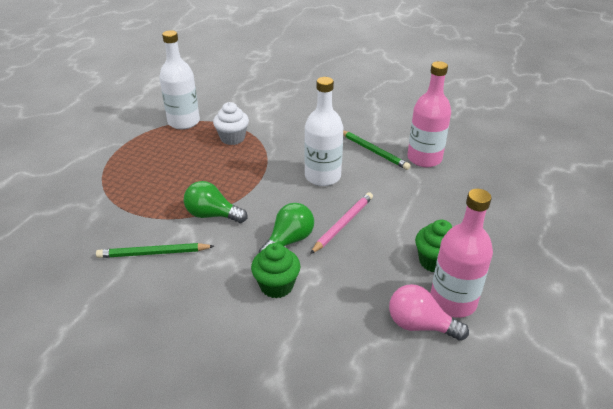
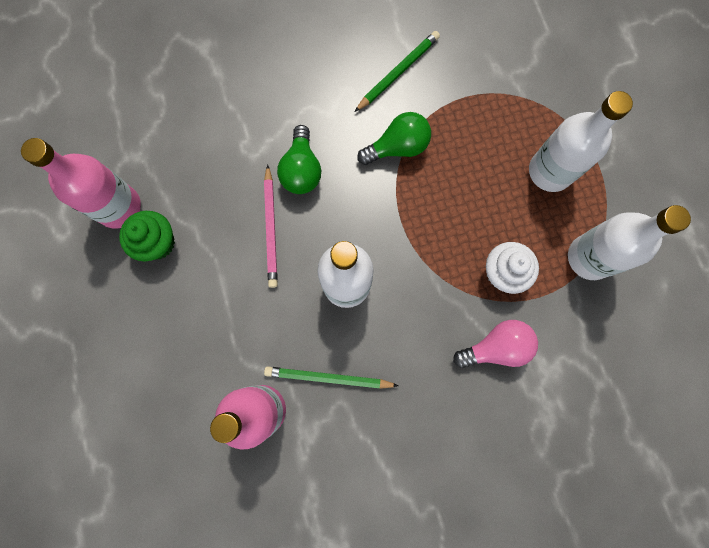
camera: 140 degrees right, 40 degrees up
(148, 157) = (550, 171): none -> white bottle
(276, 286) = (269, 117): green cupcake -> none
(420, 325) = (132, 163): pink light bulb -> pink light bulb (496, 347)

